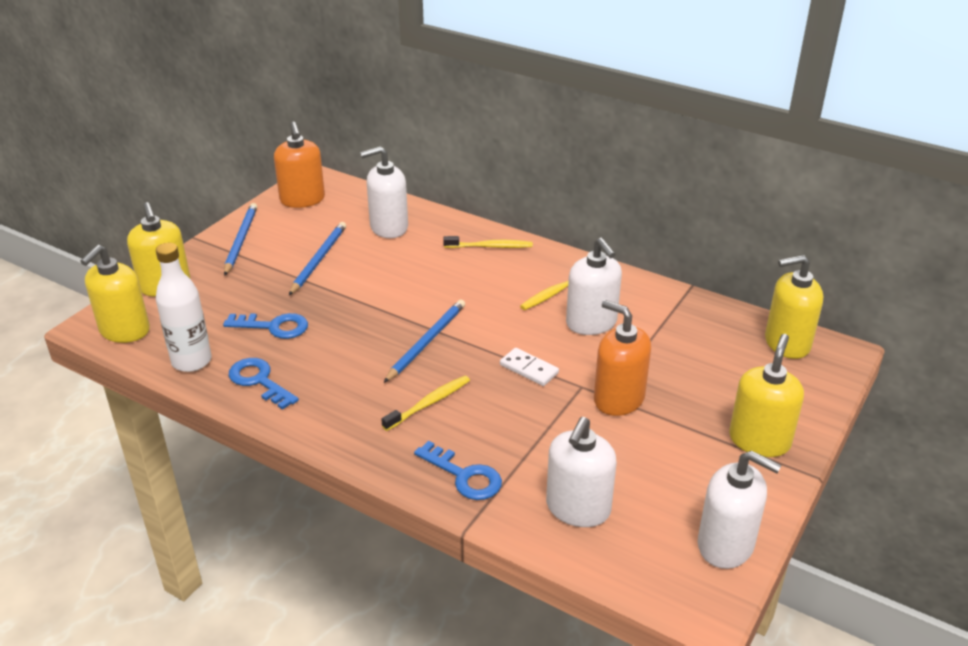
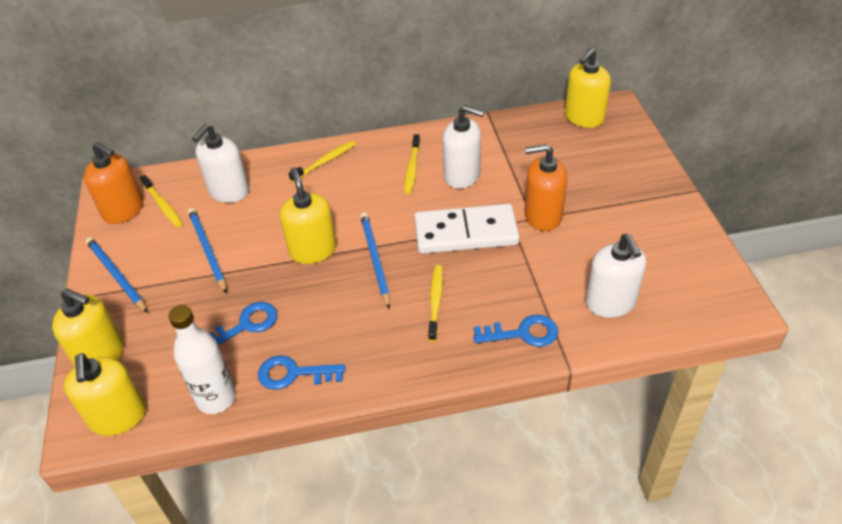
camera: 40 degrees left, 10 degrees up
(331, 211) = (163, 205): none -> yellow toothbrush
(529, 369) = (466, 233): white domino -> white domino, size x2.14
(726, 545) = (706, 264): white soap dispenser -> none
(759, 440) = (645, 188): yellow soap dispenser -> yellow soap dispenser (313, 250)

